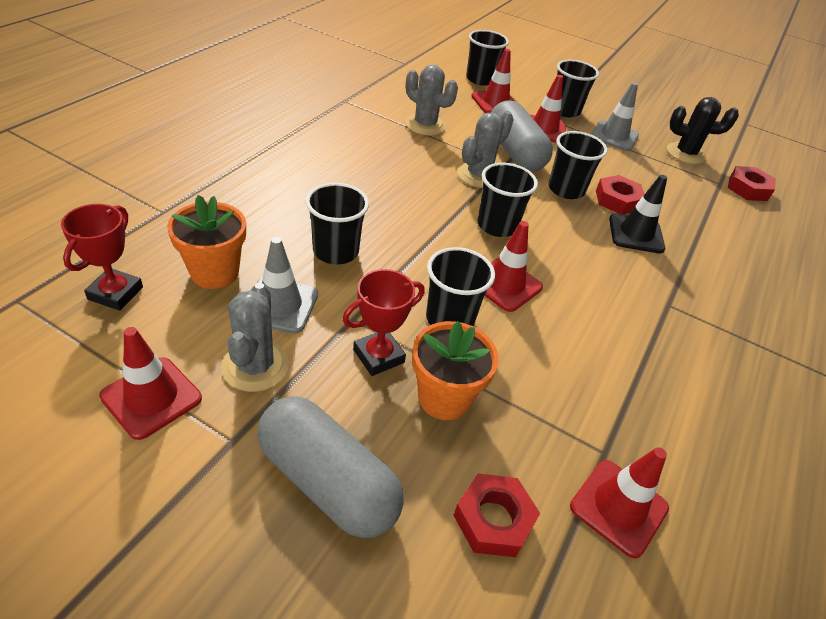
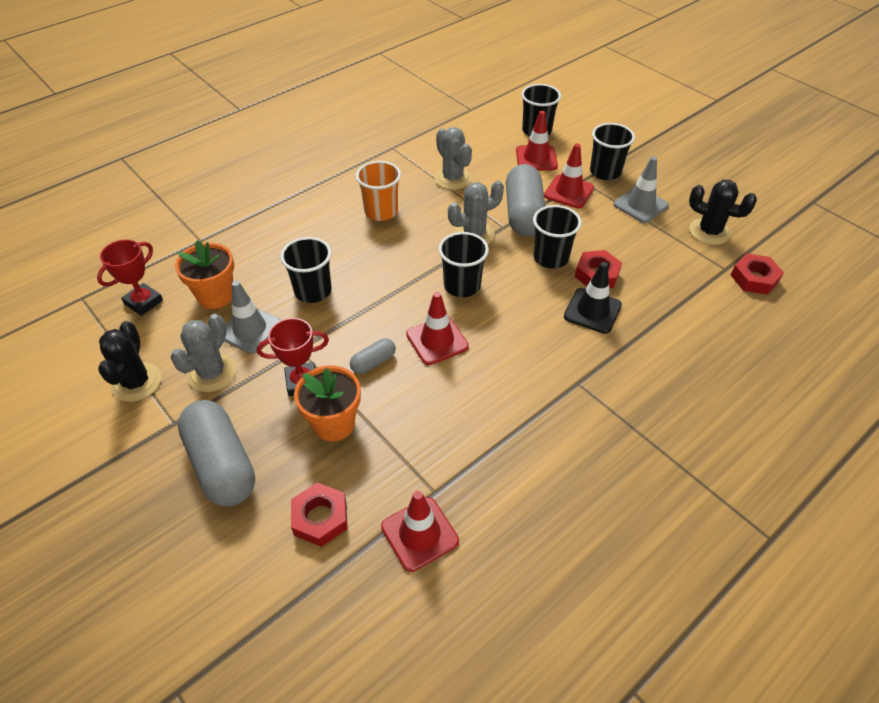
camera: 25 degrees right, 5 degrees up
(151, 397) = (136, 382): red traffic cone -> black cactus
(368, 162) = (381, 212): none -> orange cup
(450, 319) = (373, 362): black cup -> grey capsule

